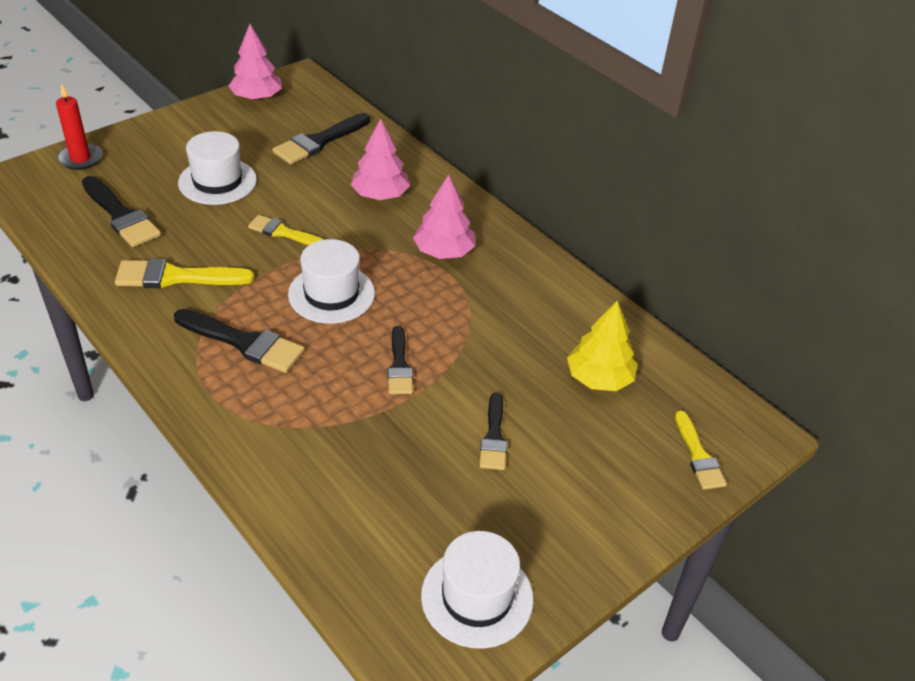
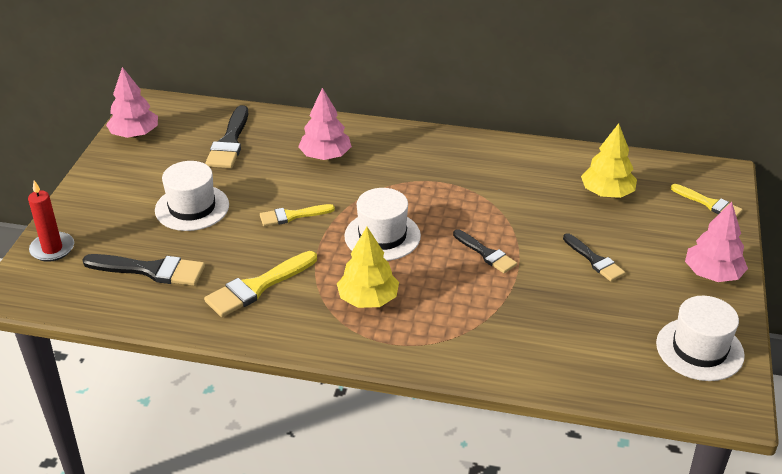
camera: 35 degrees left, 5 degrees down
(244, 342) = (368, 299): black brush -> yellow tree
(444, 252) = (418, 170): pink tree -> pink tree (712, 274)

